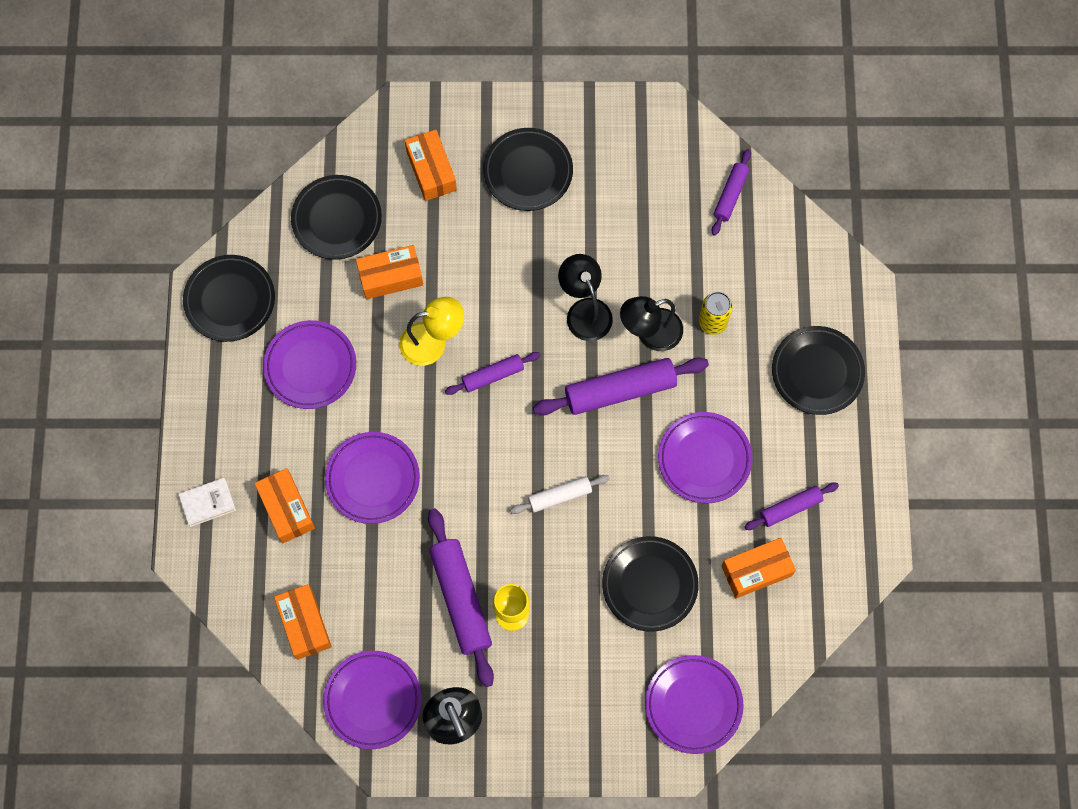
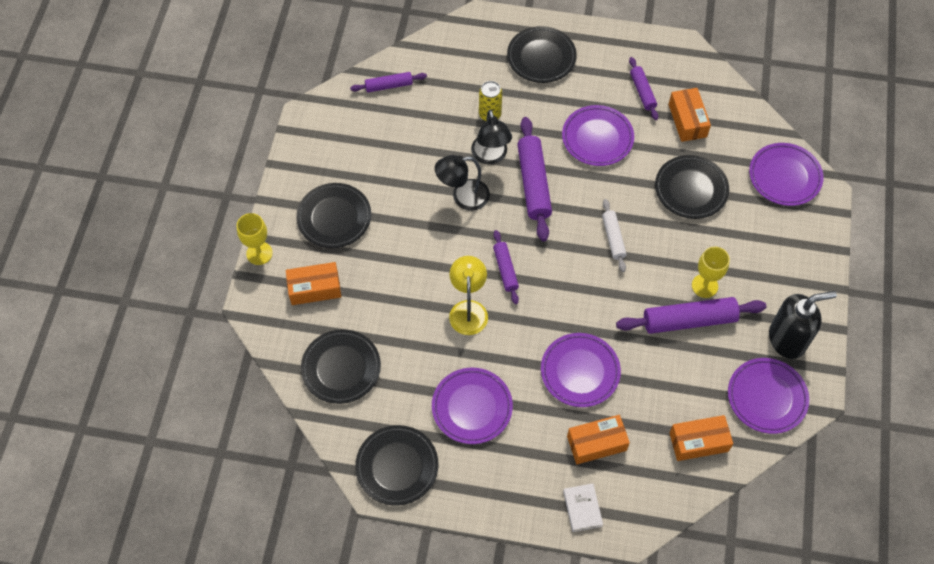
camera: 80 degrees left, 10 degrees down
(390, 277) = (403, 333): orange box -> none
(466, 102) = (259, 253): none -> yellow goblet
(730, 195) = (389, 86): purple rolling pin -> purple rolling pin turned 45 degrees counterclockwise

